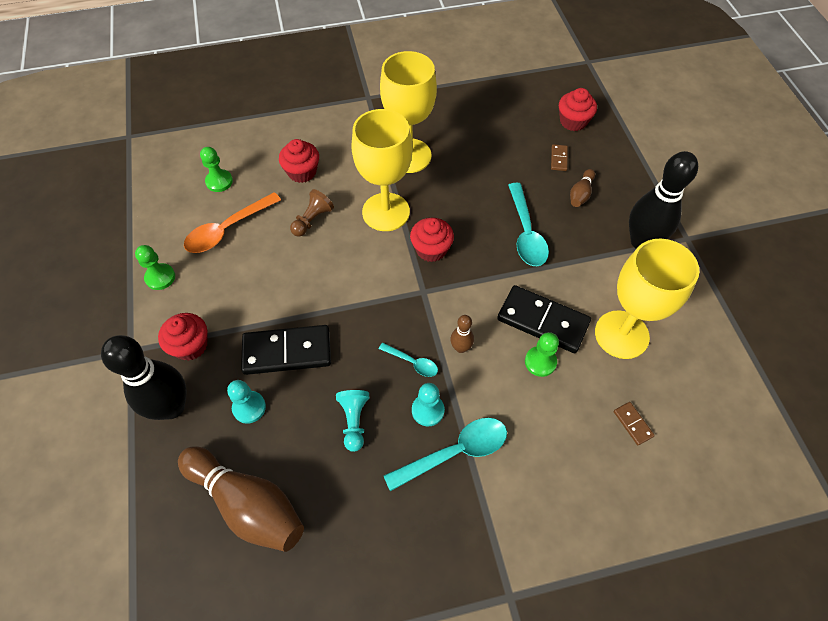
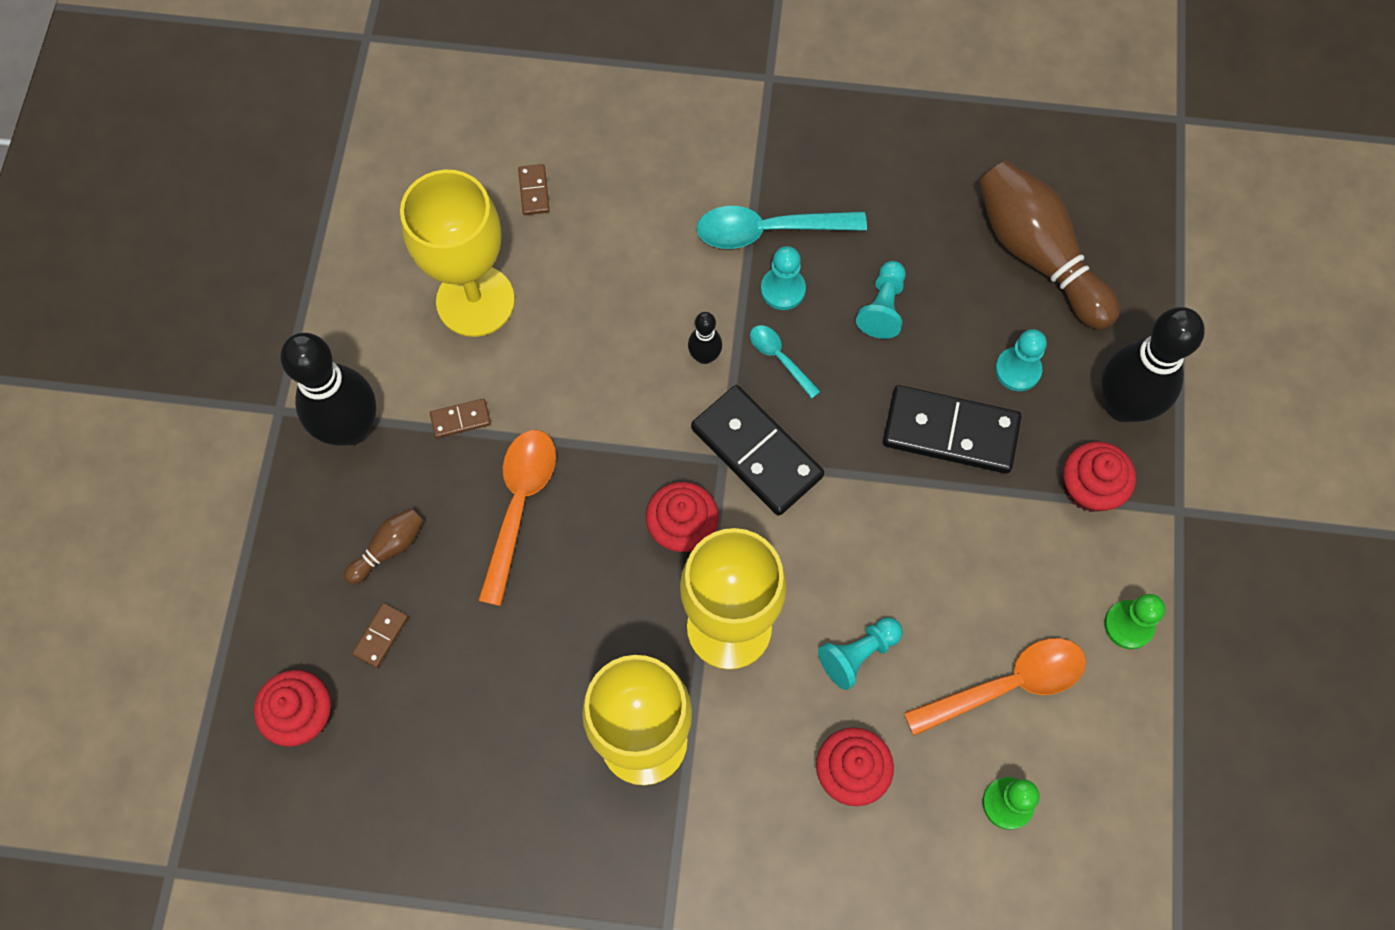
camera: 160 degrees left, 10 degrees up
(312, 220) = (858, 654): brown pawn -> turquoise pawn
(460, 348) = (704, 356): brown bowling pin -> black bowling pin
(525, 232) = (519, 506): turquoise spoon -> orange spoon
(540, 362) = (606, 302): green pawn -> none
(543, 321) = (572, 356): black domino -> black domino (756, 452)
(585, 265) = (460, 419): none -> brown domino

